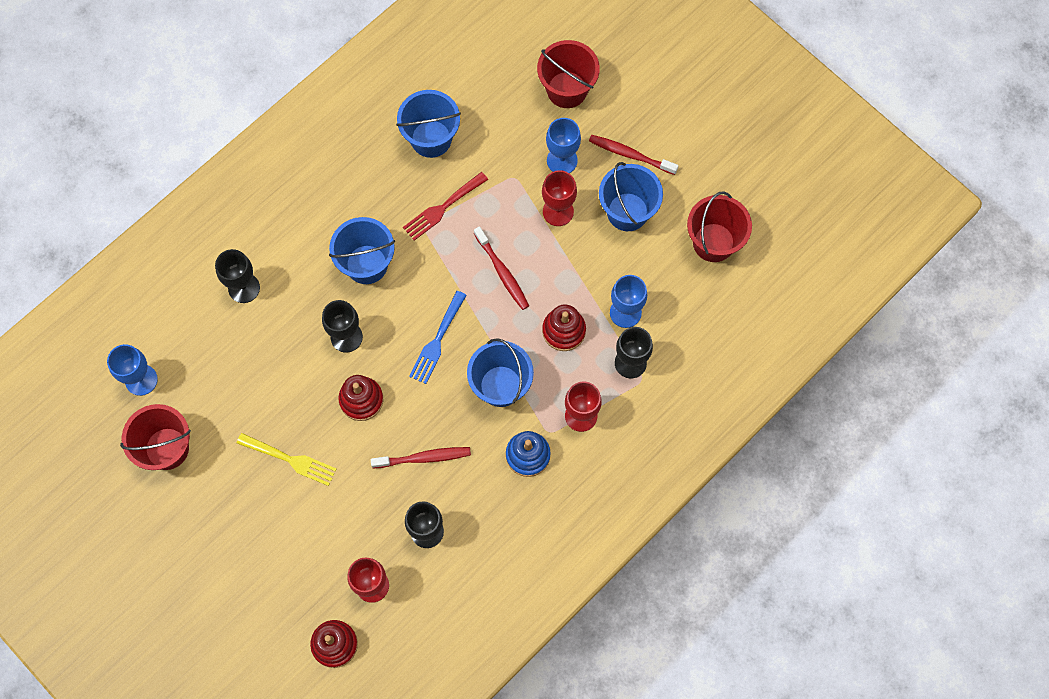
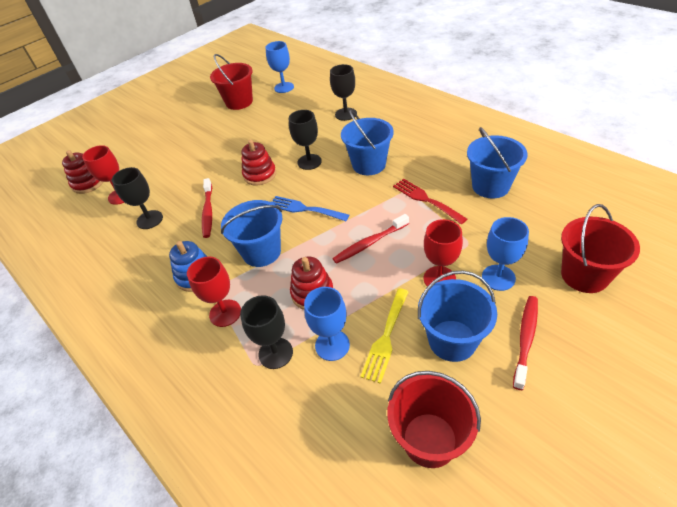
camera: 95 degrees right, 25 degrees down
(290, 460) = (221, 149): yellow fork -> yellow fork (386, 337)

